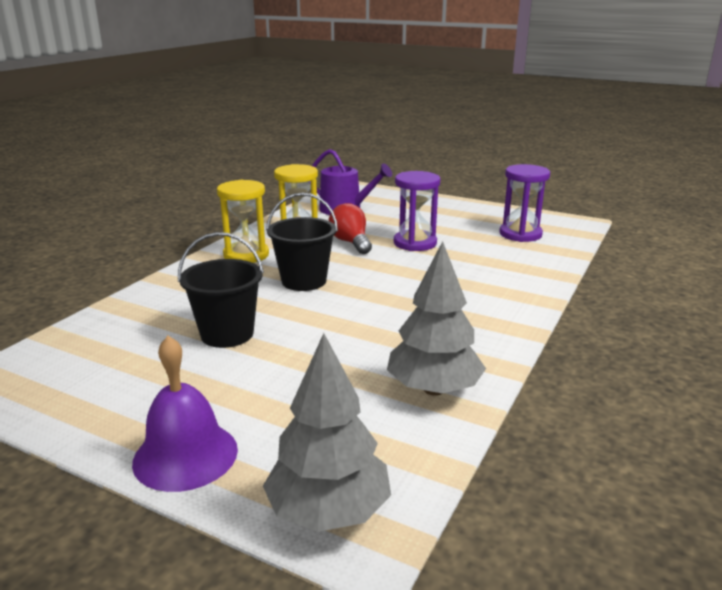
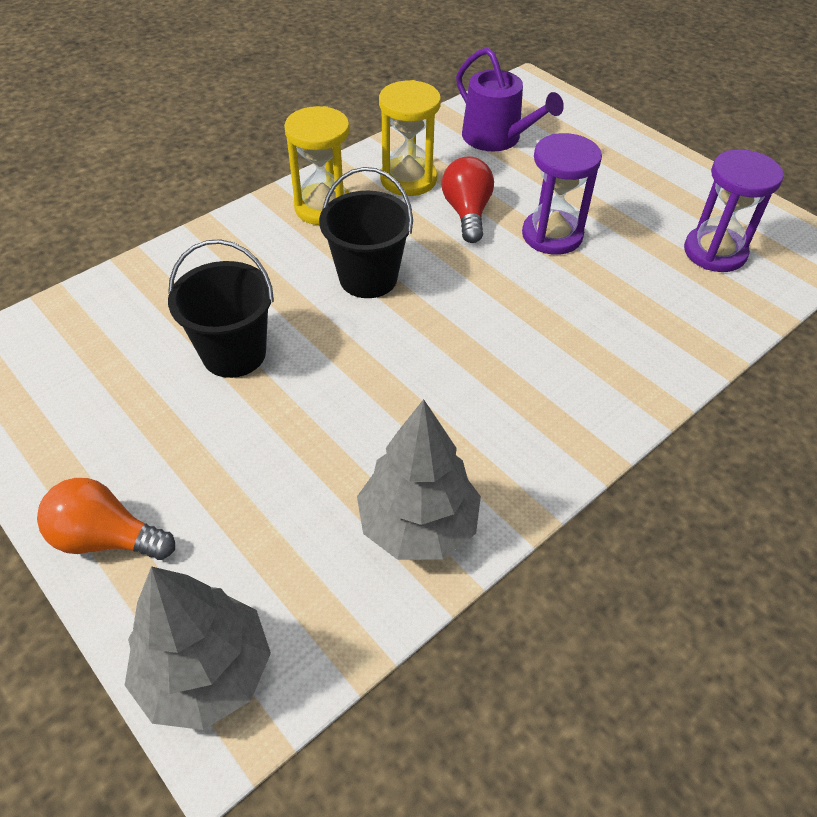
camera: 20 degrees right, 25 degrees up
(185, 455) = (106, 538): purple bell -> orange light bulb

